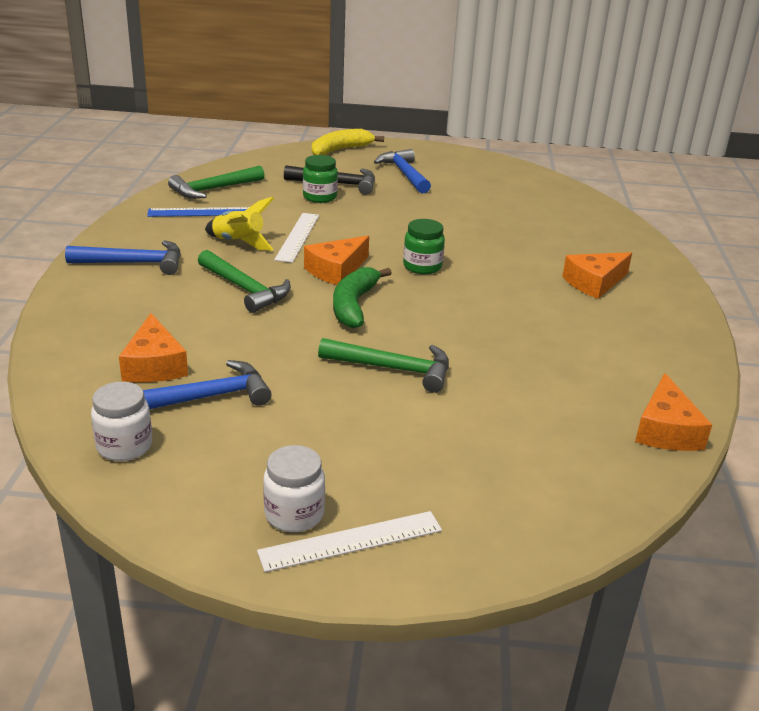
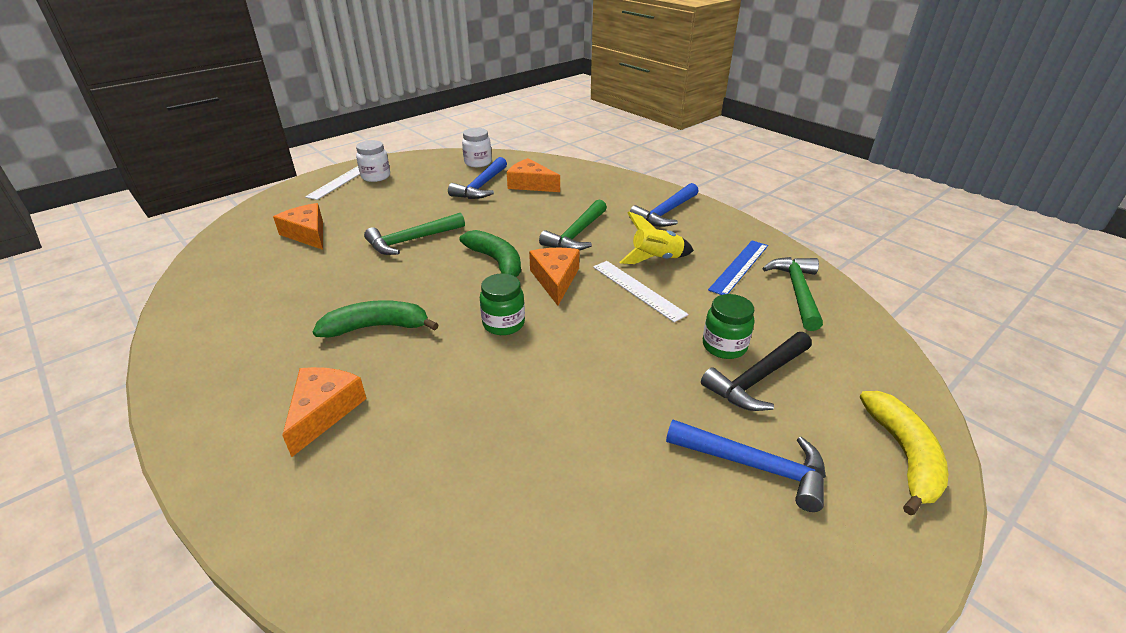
camera: 135 degrees right, 5 degrees up
(245, 289) = (576, 234): green hammer -> green hammer turned 60 degrees counterclockwise
(515, 310) = (377, 327): none -> green banana
(666, 430) = (194, 293): orange cheese -> orange cheese (307, 234)

